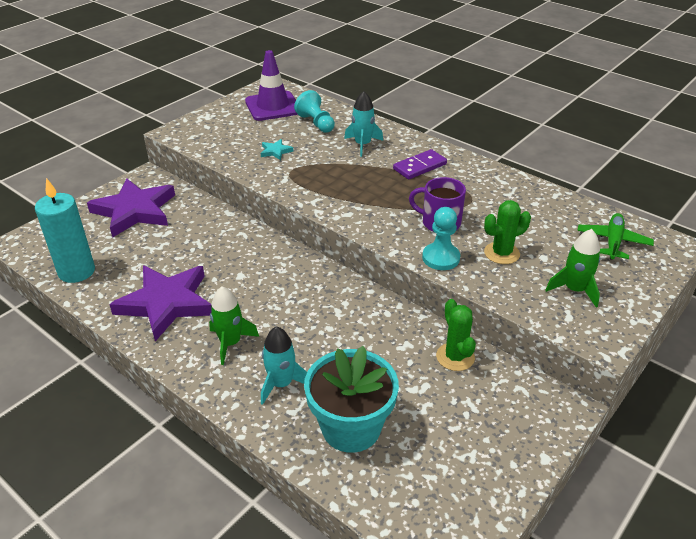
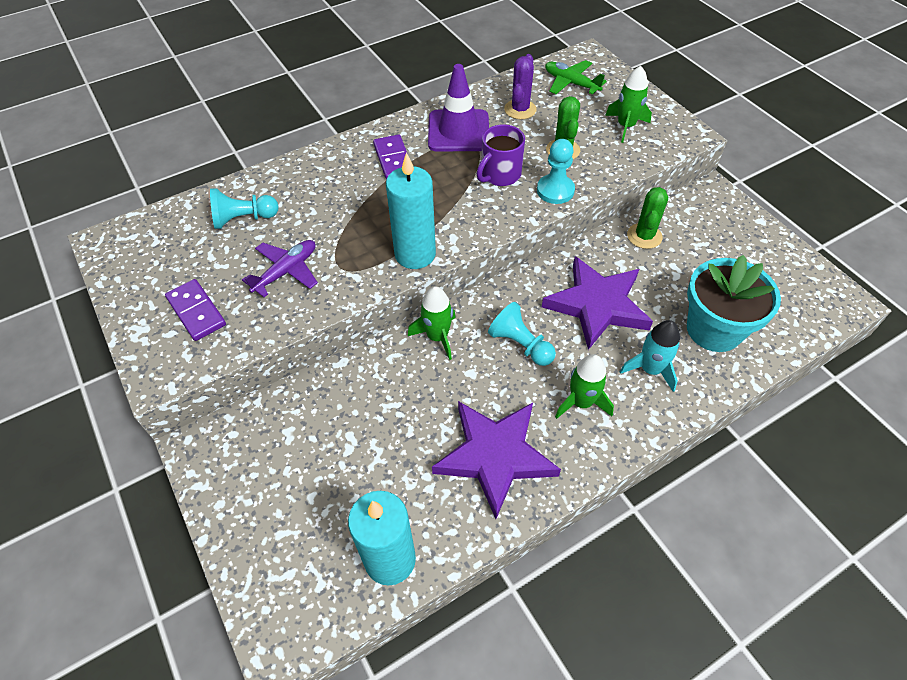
camera: 70 degrees left, 15 degrees up
(135, 211) = (279, 471): purple star -> purple star (597, 305)
(227, 130) = (196, 311): none -> purple domino
(269, 251) = (437, 337): none -> green rocket
(273, 106) = (168, 251): purple traffic cone -> purple traffic cone (458, 131)
(275, 151) = (286, 271): turquoise star -> purple plane
(279, 296) = (520, 344): none -> turquoise pawn
(319, 200) = (415, 254): none -> turquoise candle
(362, 145) = (321, 191): turquoise rocket -> none
(455, 357) = (644, 236): green cactus -> green cactus turned 75 degrees counterclockwise
(541, 217) = (520, 109): none -> purple cactus

